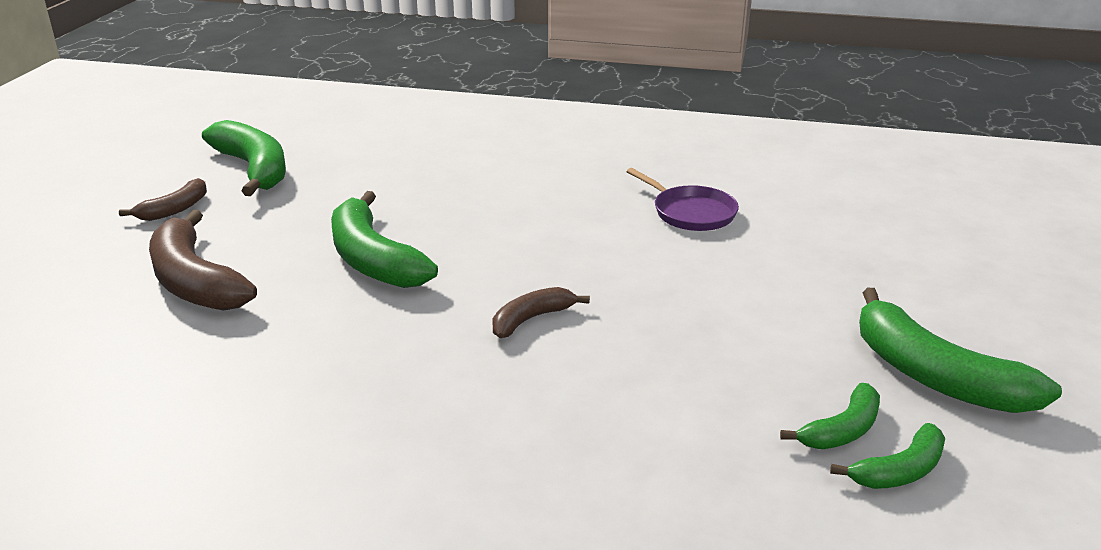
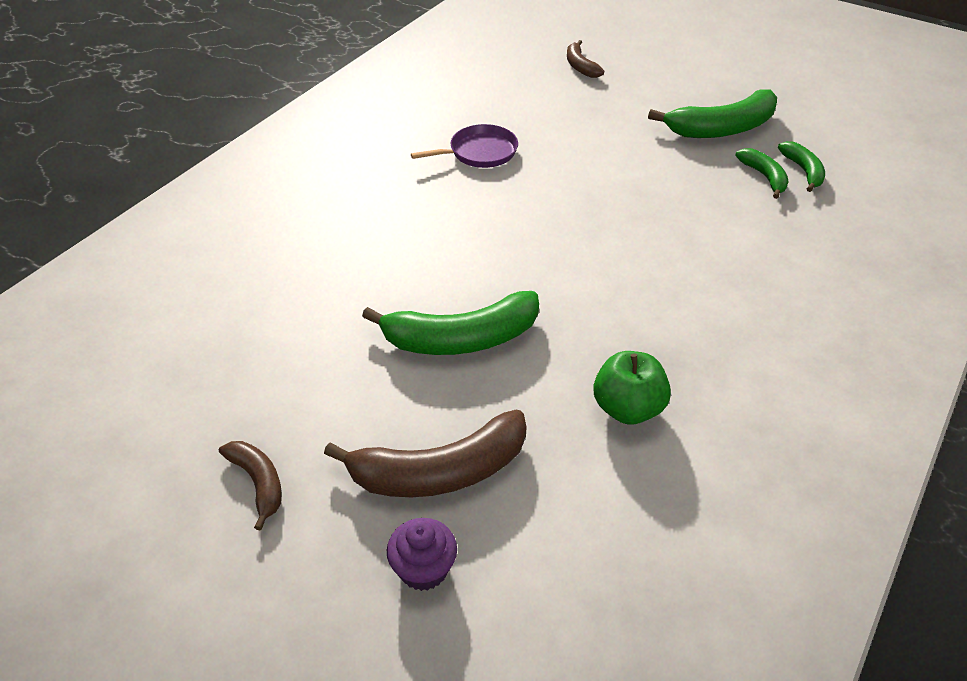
camera: 70 degrees left, 15 degrees up
(84, 295) = (423, 569): none -> purple cupcake
(254, 169) = (197, 405): green banana -> none
(299, 372) = (628, 408): none -> green apple
(531, 319) = (599, 267): brown banana -> brown banana (580, 66)

